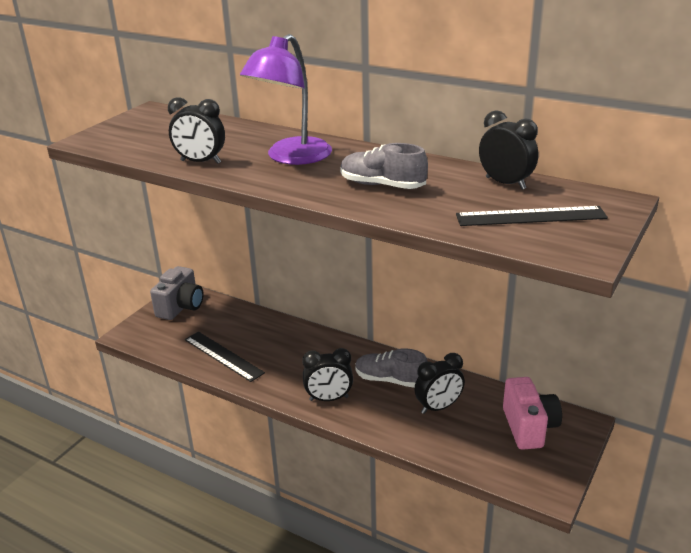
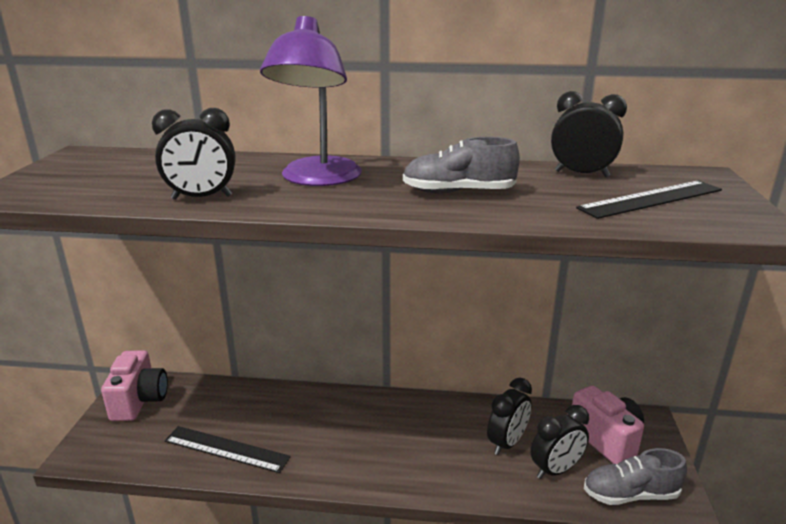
camera: 25 degrees left, 5 degrees down
(181, 307) = (139, 401): grey camera -> pink camera
(329, 399) = (385, 467): black clock -> black clock (555, 470)
(390, 380) = (437, 426): grey shoe -> grey shoe (630, 494)

